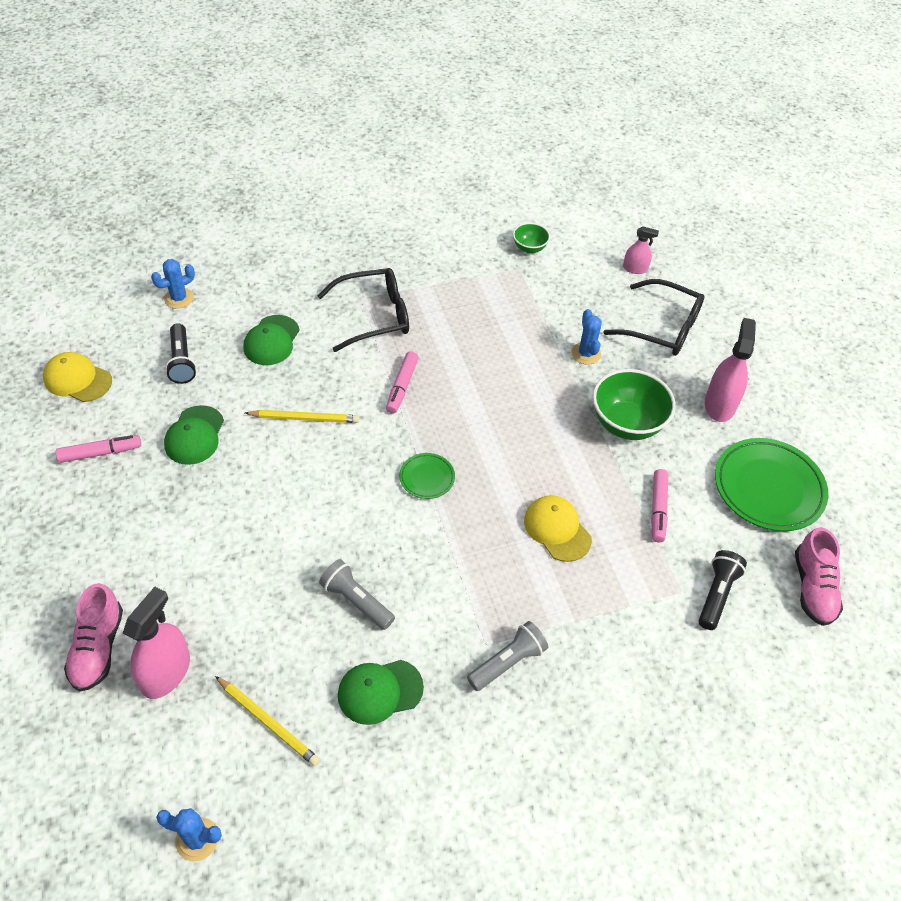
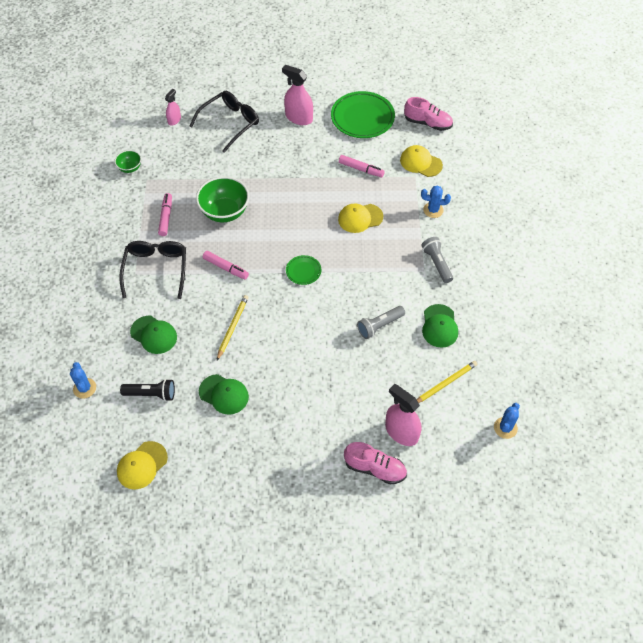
camera: 70 degrees left, 5 degrees up
(100, 453) = (218, 455): pink marker -> pink marker (166, 217)
(586, 353) = (235, 166): blue cactus -> blue cactus (433, 210)
(626, 424) = (297, 164): green bowl -> green bowl (225, 212)
(716, 594) = (420, 162): black flashlight -> yellow cap

